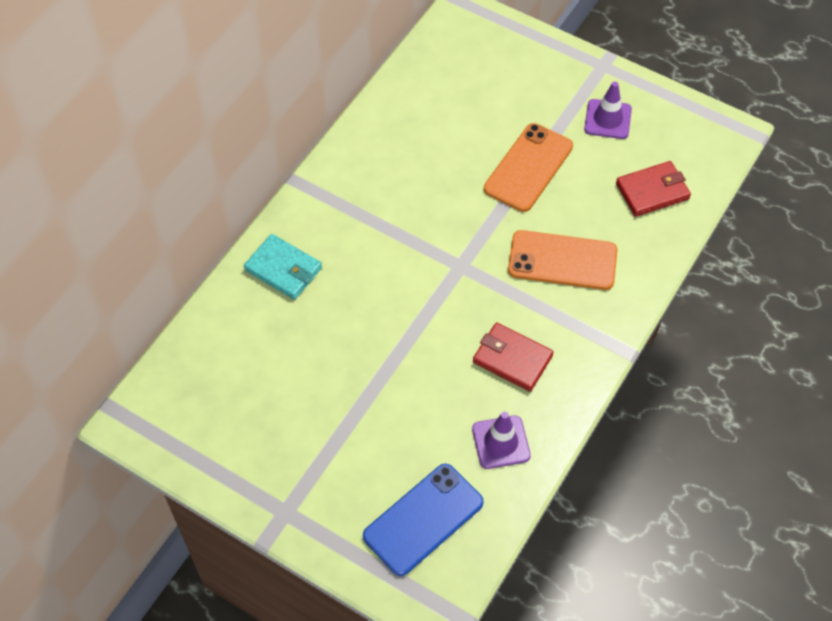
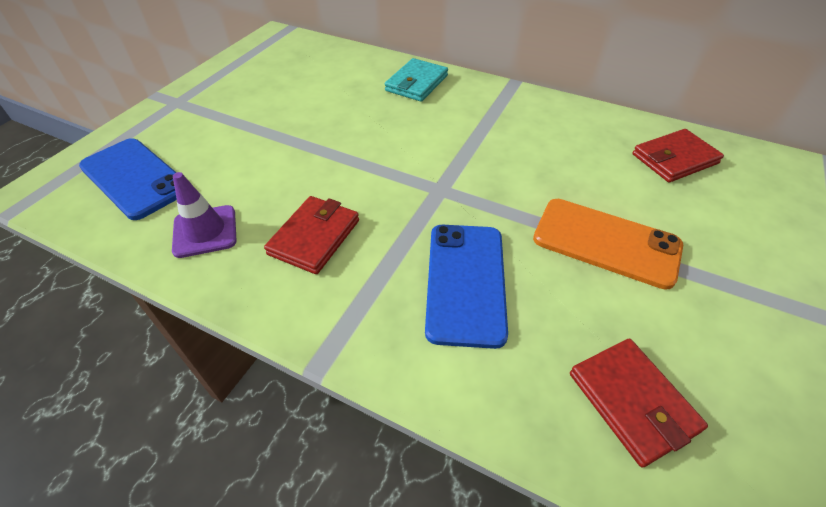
camera: 85 degrees right, 10 degrees down
(436, 93) = (674, 159): none -> red wallet
(562, 261) = (465, 282): orange phone -> blue phone
(607, 119) = (746, 334): purple traffic cone -> none

